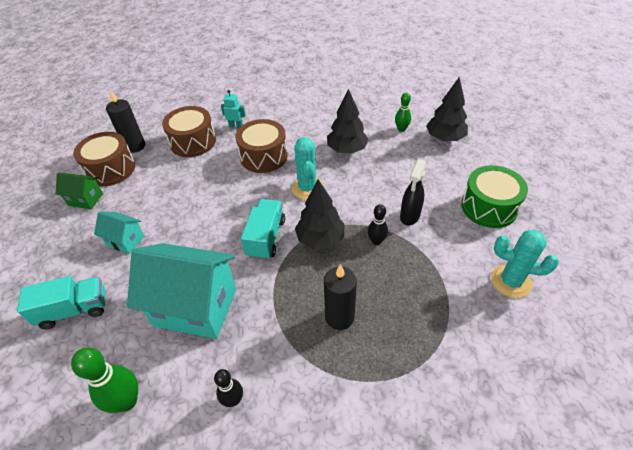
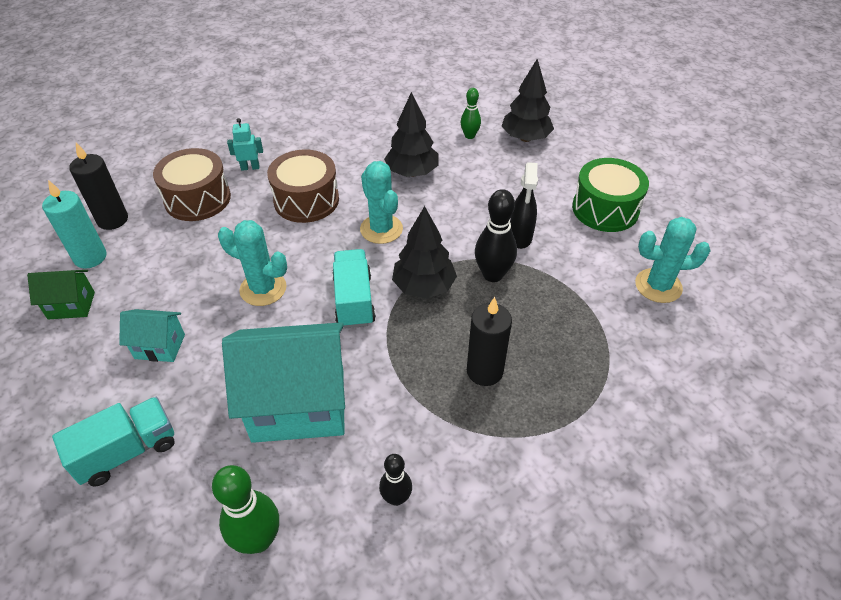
camera: 20 degrees left, 0 degrees up
(110, 169) = (90, 257): brown drum -> turquoise candle
(208, 215) = (263, 289): none -> turquoise cactus
(376, 241) = (492, 274): black bowling pin -> black bowling pin, size x1.64

